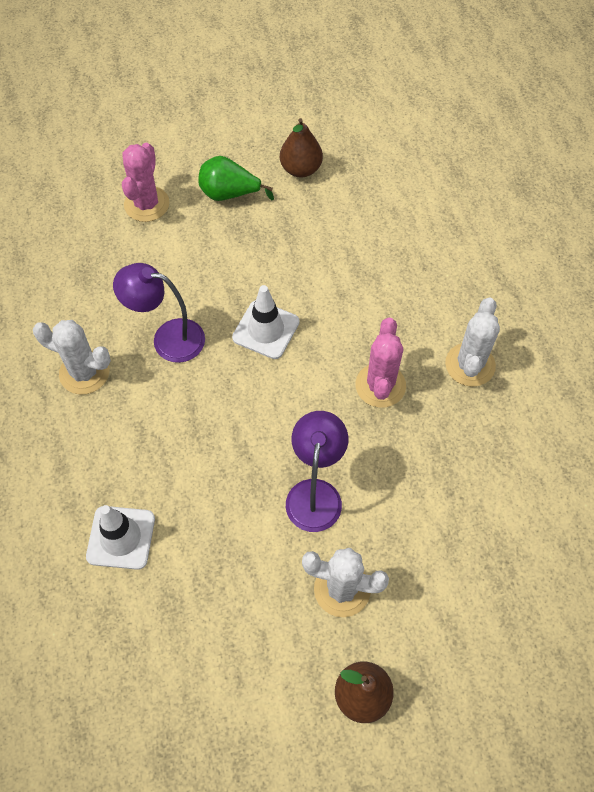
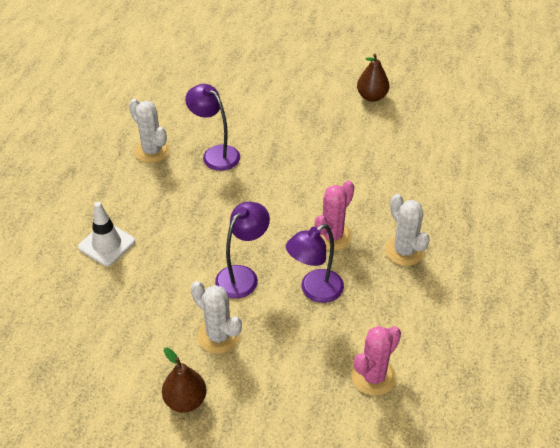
camera: 30 degrees right, 15 degrees down
(146, 204) = (257, 79): pink cactus -> pink cactus (373, 376)
(229, 194) = (314, 93): green pear -> none
(266, 330) = (280, 174): white traffic cone -> none
(408, 469) = (314, 291): none -> purple lamp
(470, 365) = (404, 251): white cactus -> white cactus turned 75 degrees counterclockwise

